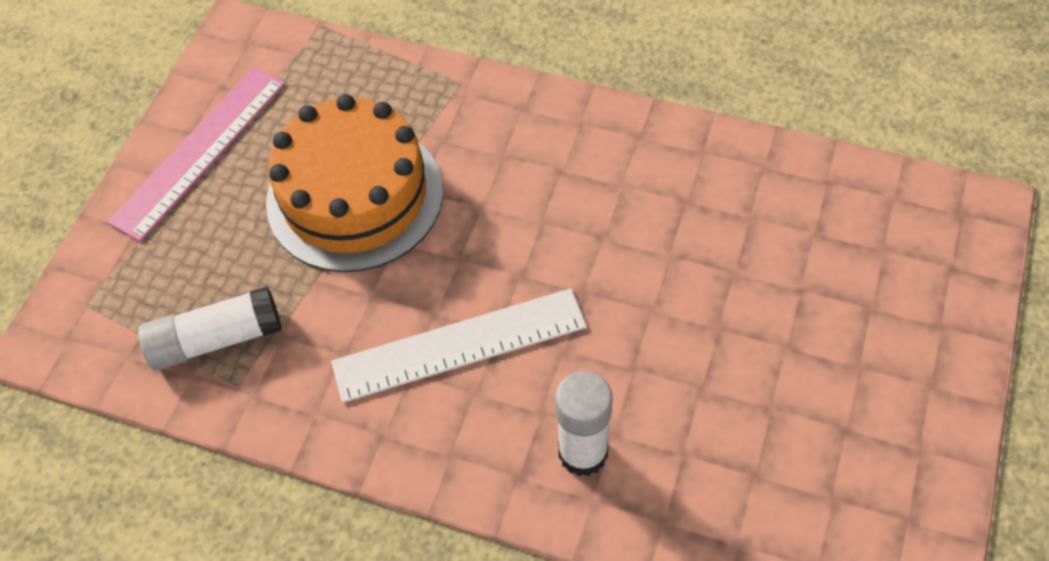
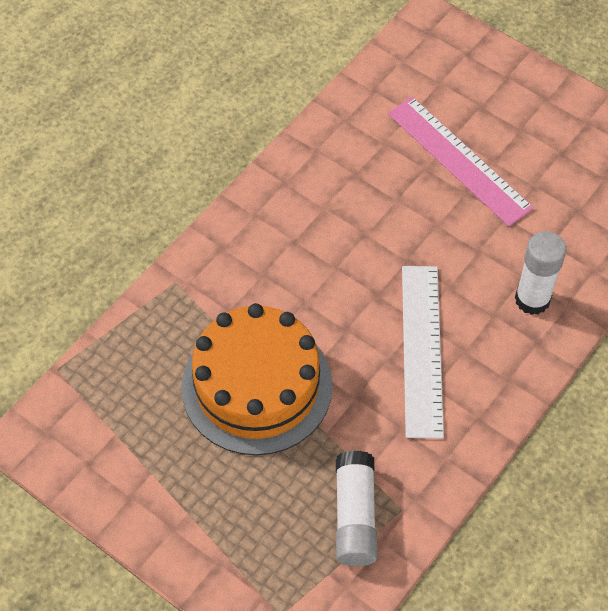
camera: 75 degrees left, 0 degrees up
(200, 151) = (155, 494): pink ruler -> pink ruler (459, 160)

